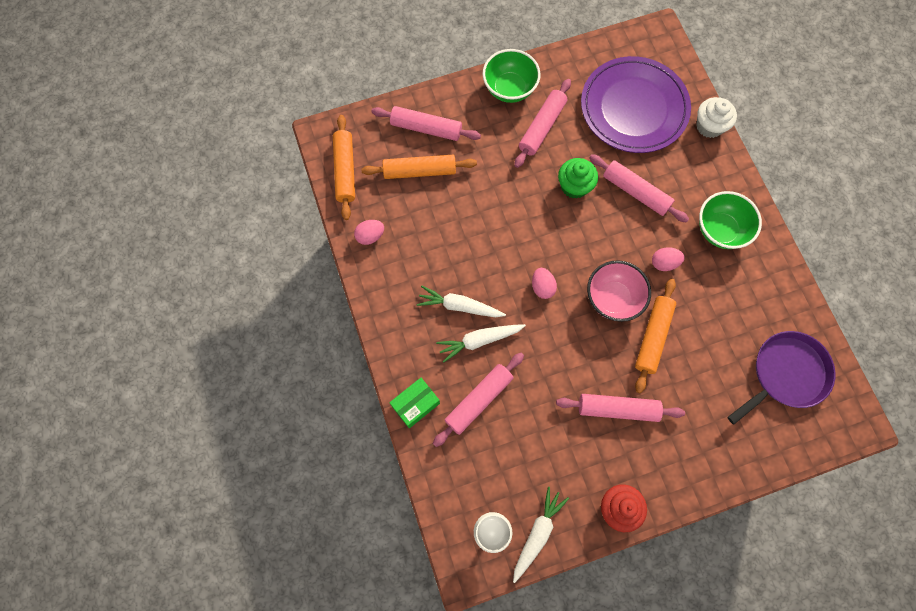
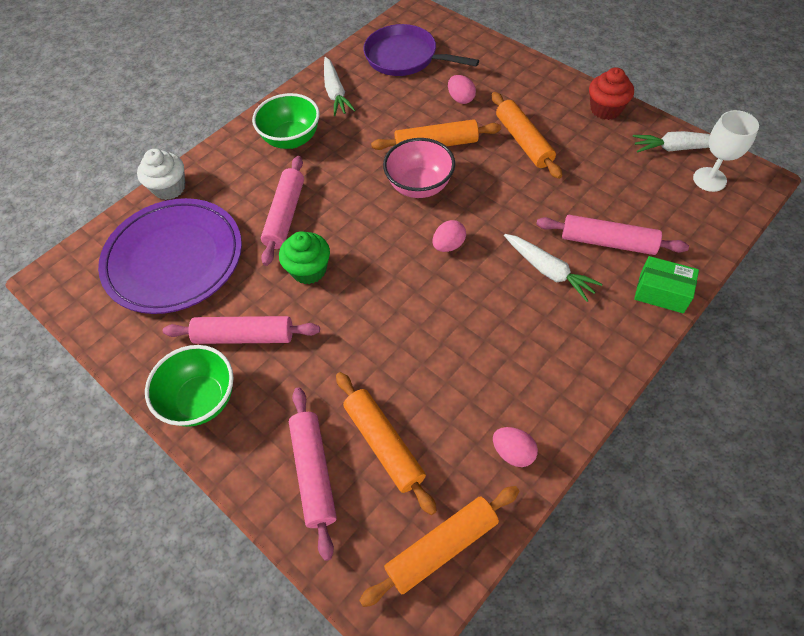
camera: 115 degrees left, 15 degrees down
(459, 306) = (526, 307): white carrot -> white carrot (335, 92)
(617, 409) = (523, 141): pink rolling pin -> orange rolling pin
(664, 263) = (354, 164): pink egg -> pink egg (461, 99)

